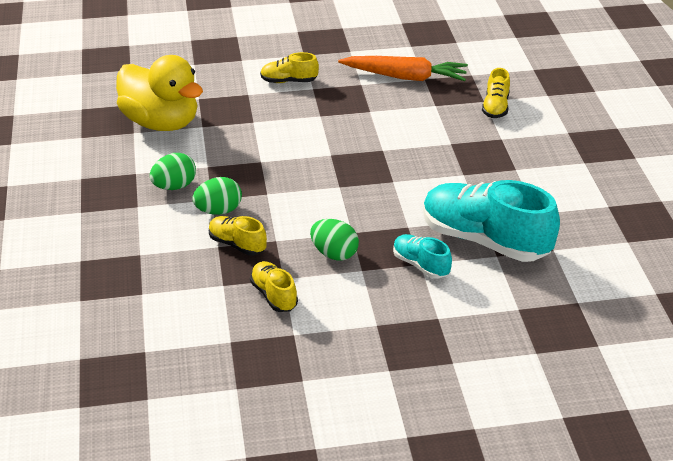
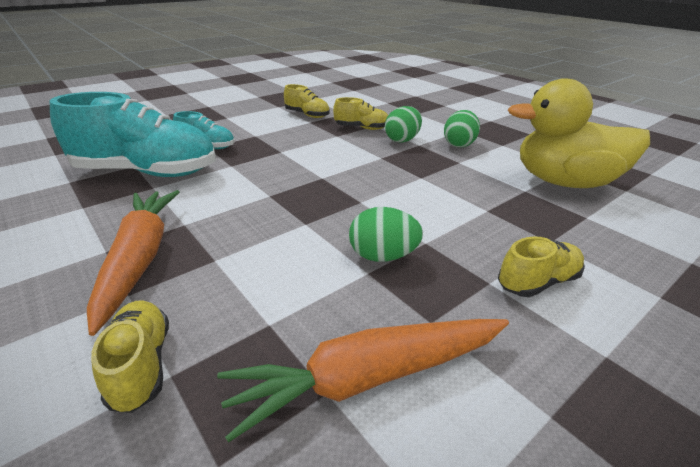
camera: 150 degrees right, 5 degrees down
(334, 254) = (284, 138): green egg -> green egg (382, 256)
(494, 157) = (140, 259): none -> orange carrot

